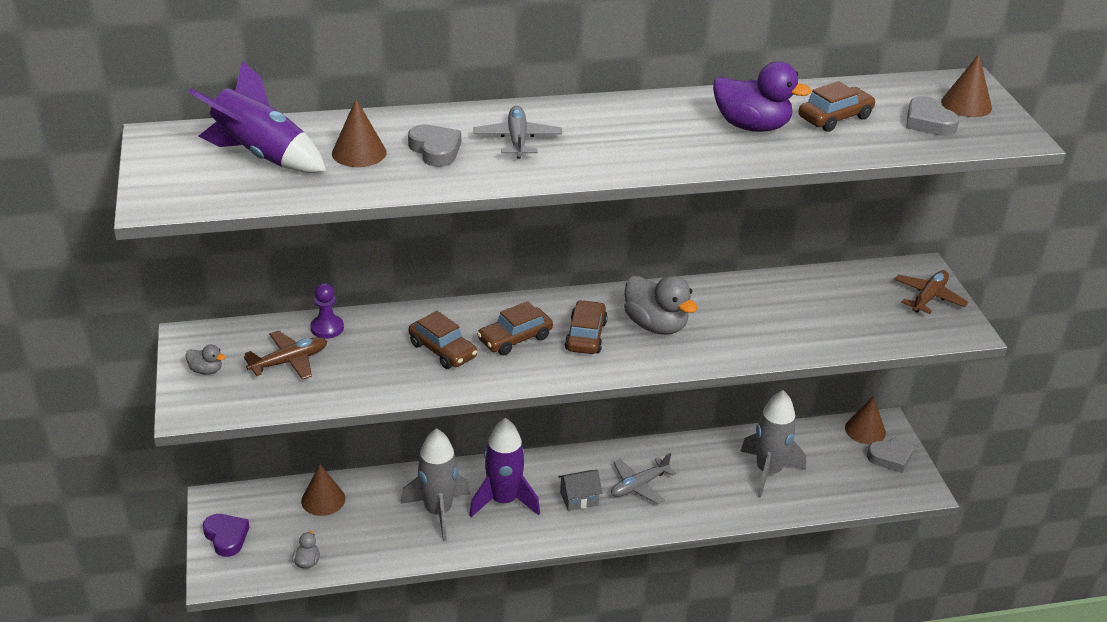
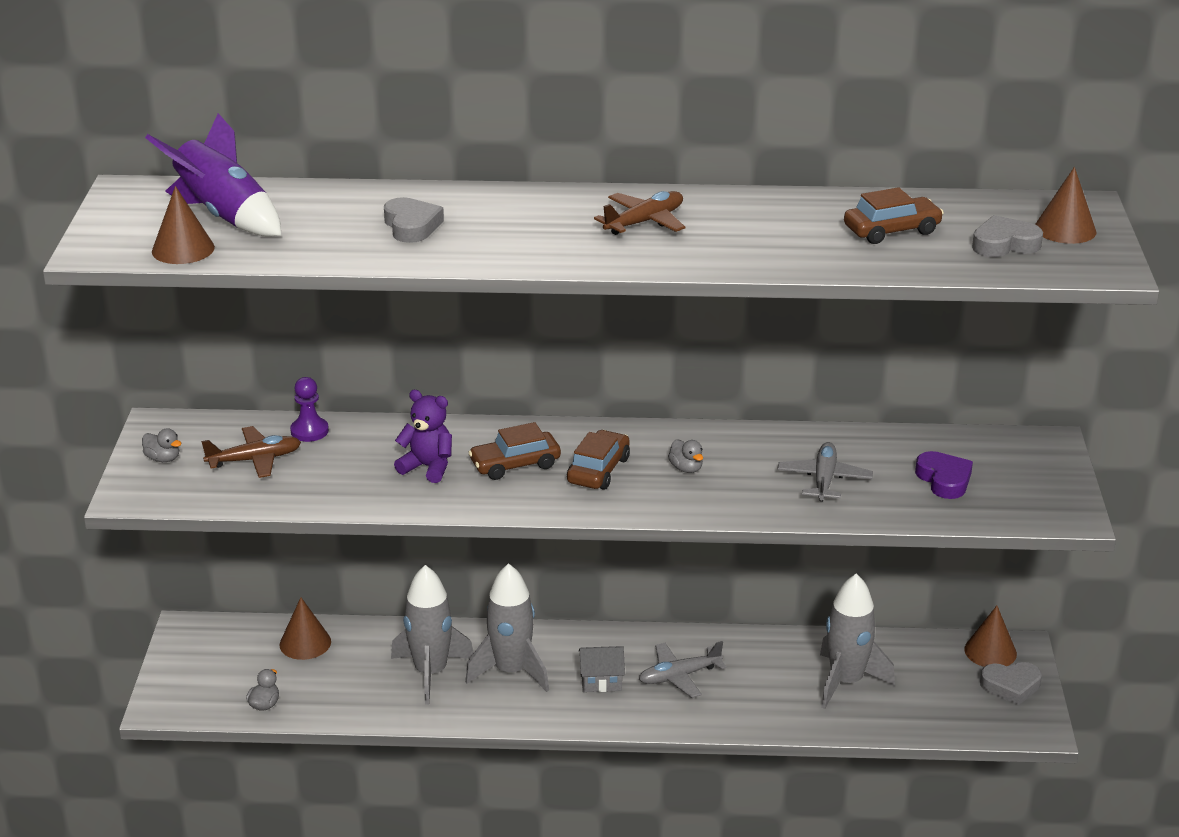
camera: 15 degrees right, 5 degrees down
(226, 537) = (185, 667): purple heart -> purple heart (944, 480)
(359, 153) = (328, 222): brown cone -> brown cone (183, 249)
(442, 350) = (428, 467): brown car -> purple teddy bear
(503, 501) = (511, 671): purple rocket -> grey rocket
(517, 139) = (507, 223): grey plane -> grey plane (824, 479)
(655, 325) = (686, 468): grey duck -> grey duck, size x0.47
(752, 126) = (786, 231): purple duck -> none
(928, 122) = (1004, 244): grey heart -> grey heart turned 90 degrees clockwise
(928, 297) = (1041, 474): brown plane -> brown plane (645, 222)

